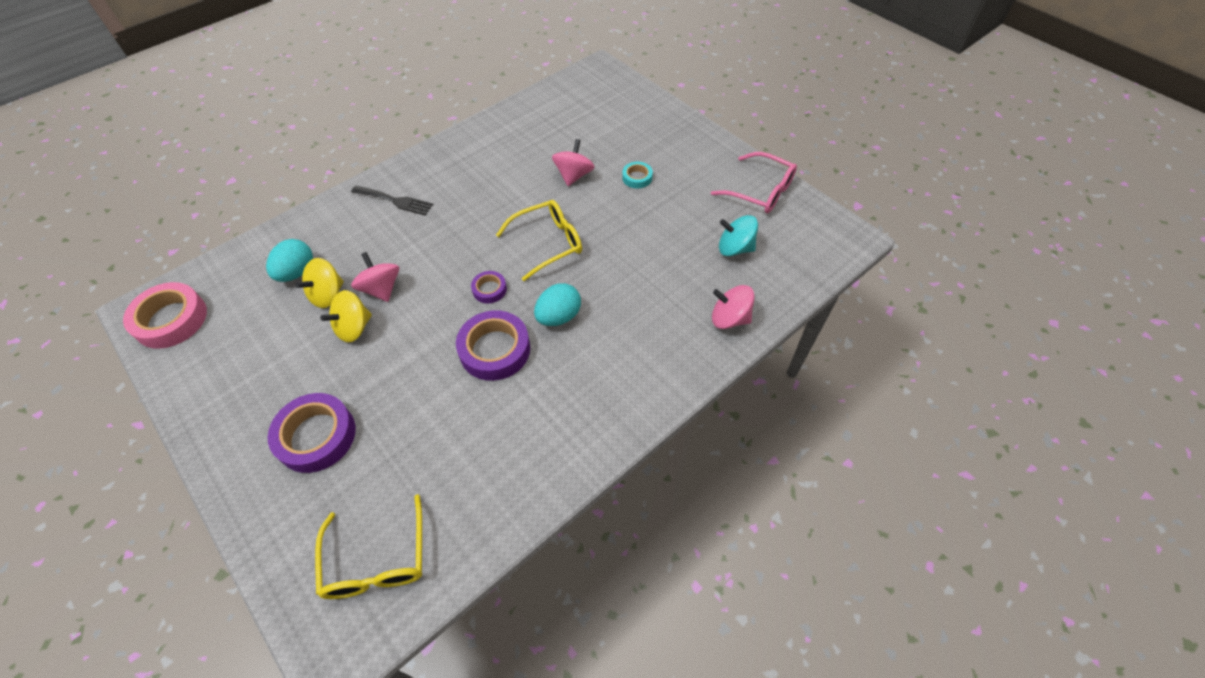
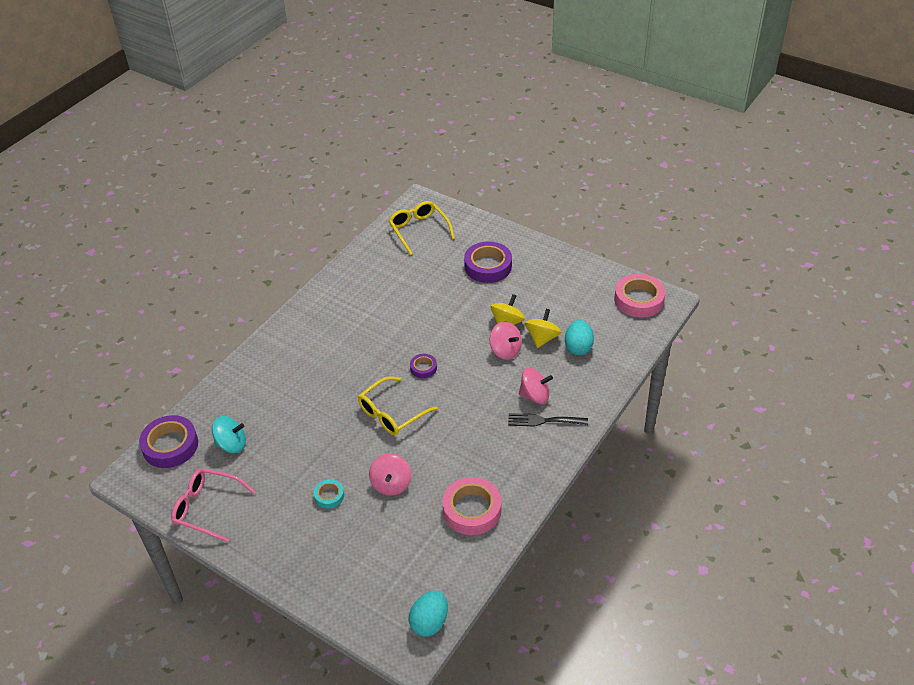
camera: 165 degrees right, 10 degrees down
(495, 350) = (401, 331): purple tape -> purple tape (170, 445)
(509, 141) = (472, 510): none -> pink tape
(559, 316) = (363, 361): turquoise egg -> turquoise egg (429, 622)
(729, 318) = (235, 387): pink spinning top -> pink spinning top (535, 396)

